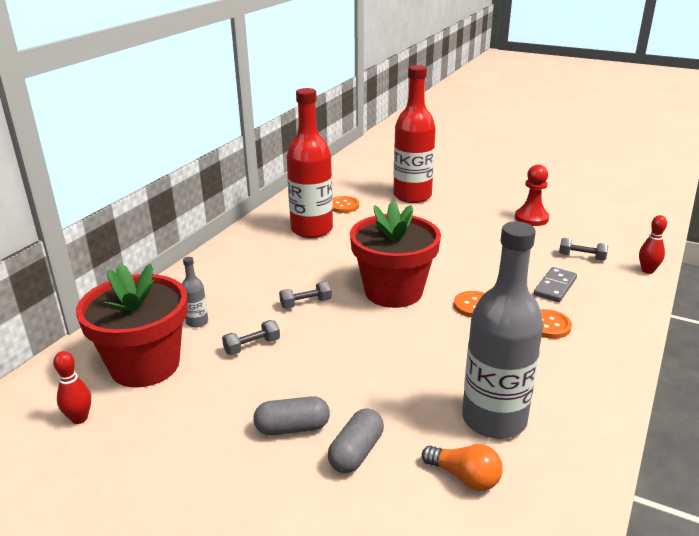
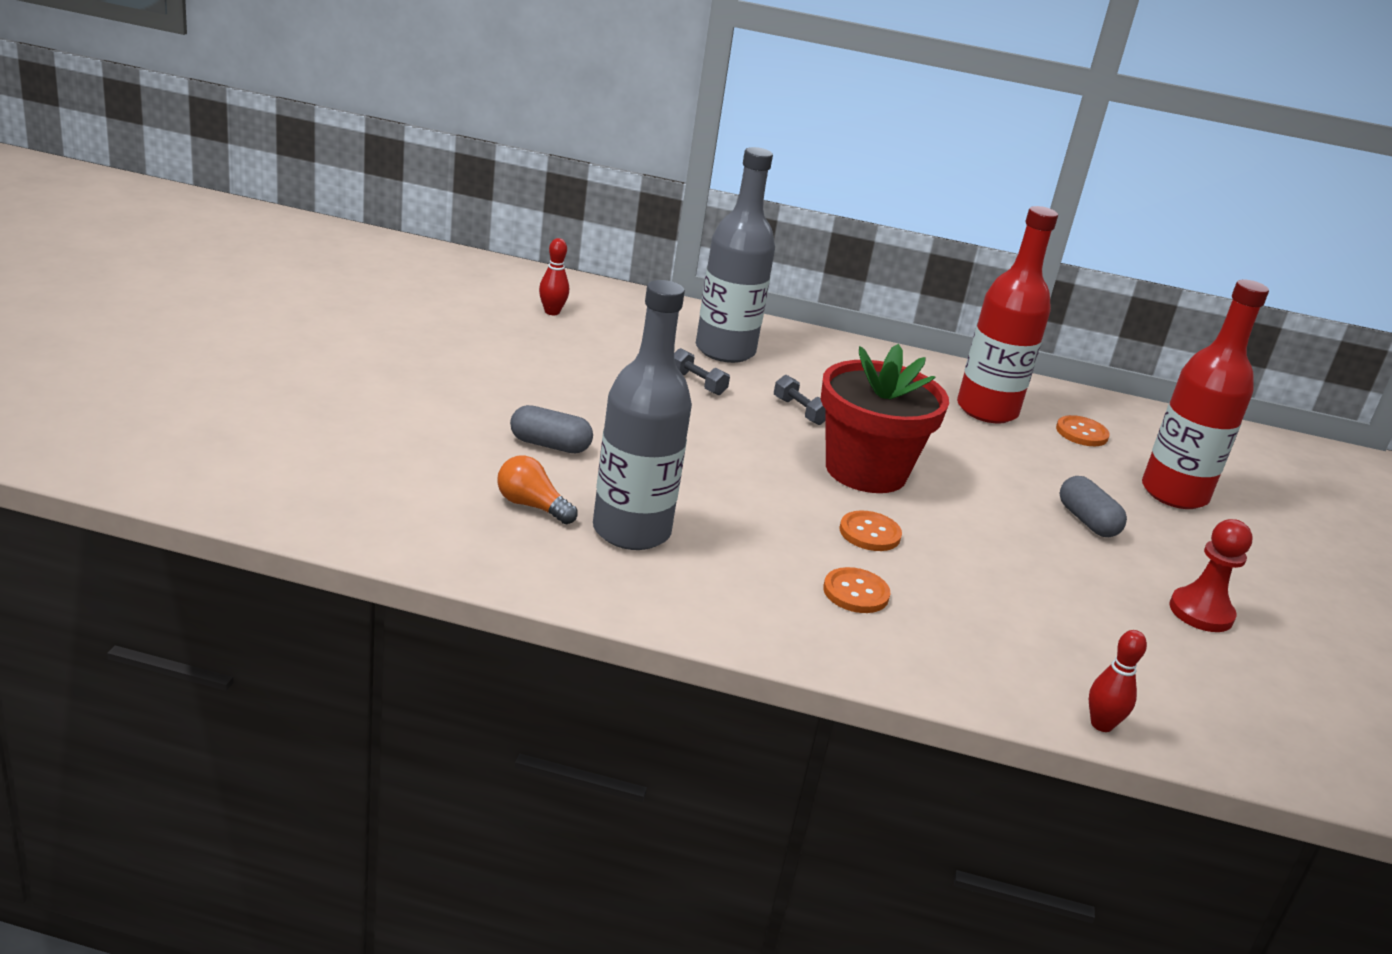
camera: 70 degrees right, 0 degrees up
(145, 365) = (638, 332): red flower pot -> none
(197, 322) = (725, 351): grey bottle -> grey bottle, size x2.41
(292, 428) = (574, 411): grey capsule -> grey capsule (1087, 521)
(464, 477) = (532, 506): orange light bulb -> orange light bulb turned 105 degrees clockwise
(555, 287) = (971, 612): grey domino -> none
(581, 257) = (1094, 653): grey dumbbell -> none

